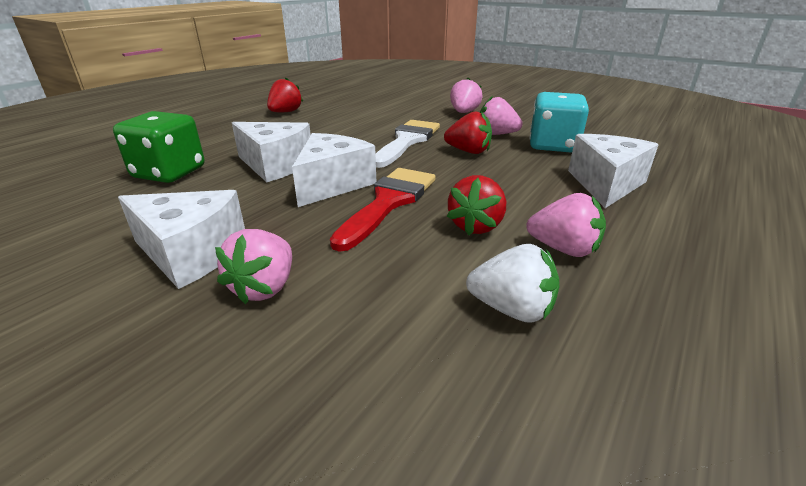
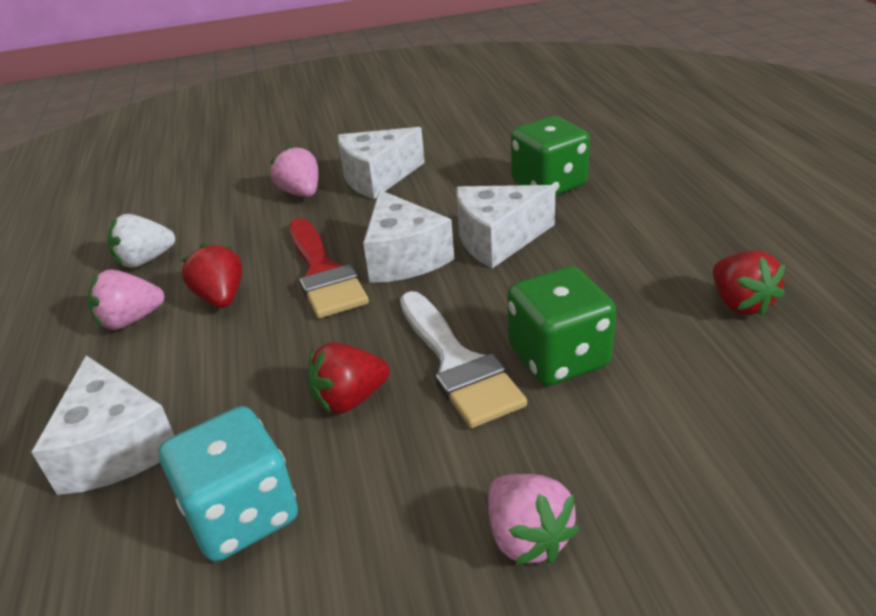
camera: 135 degrees right, 5 degrees up
(370, 128) = (558, 357): none -> green dice
(496, 134) = (365, 484): pink strawberry -> none

